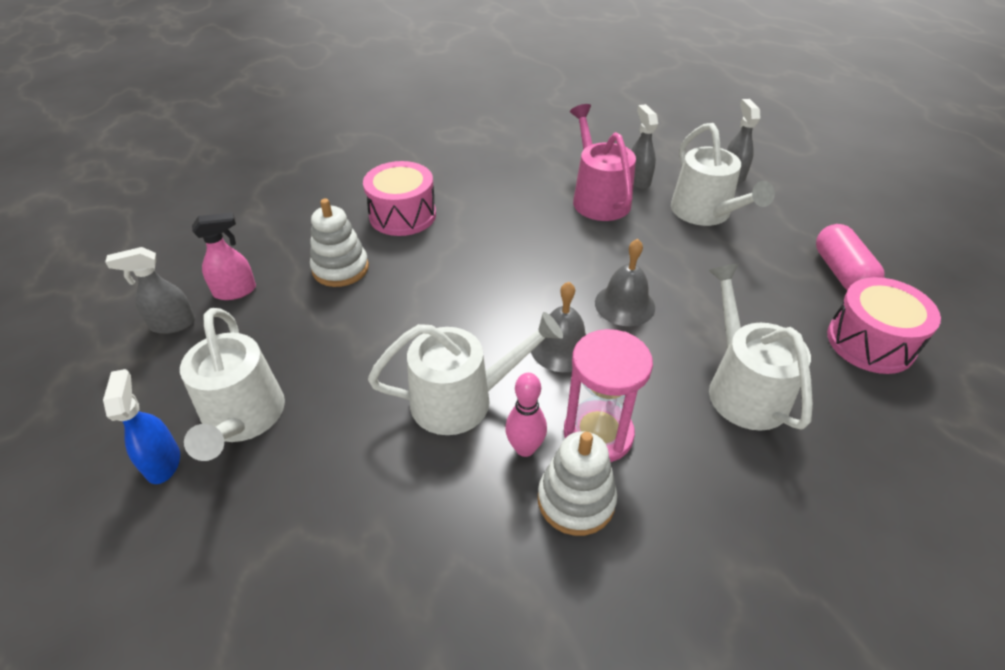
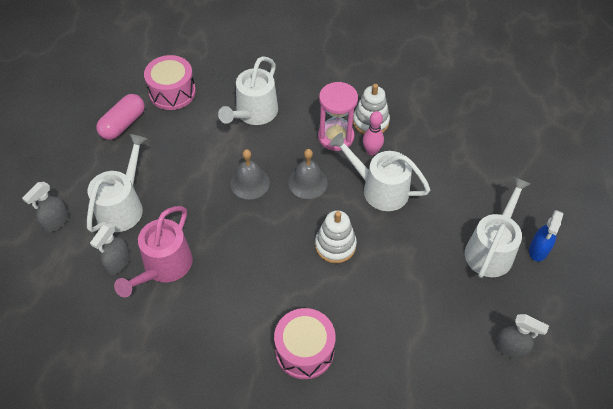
camera: 140 degrees left, 10 degrees up
(235, 291) = (460, 352): pink spray bottle -> none
(340, 268) = (382, 325): white stacking toy -> white stacking toy (335, 245)

